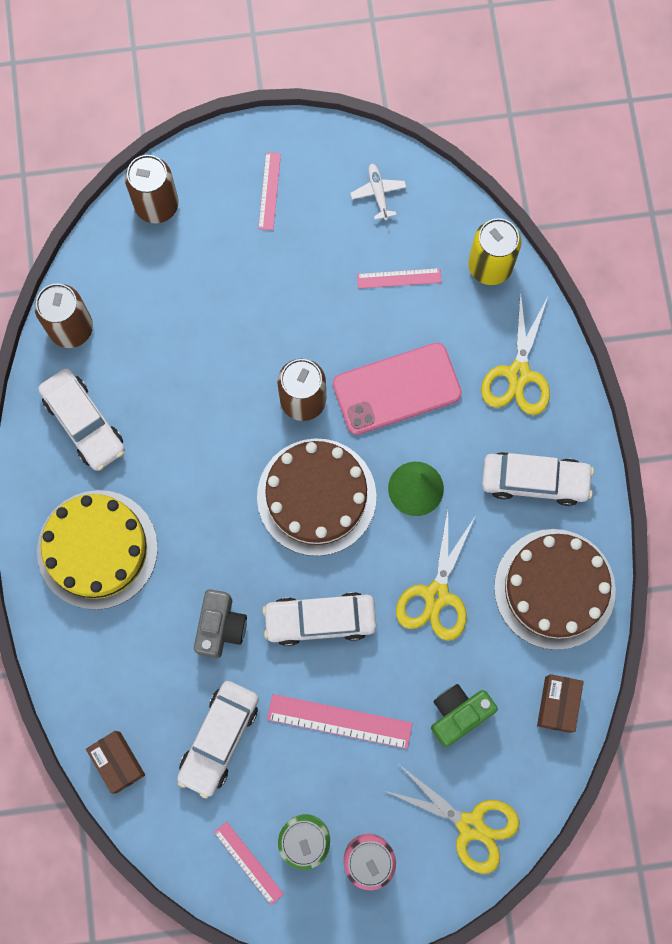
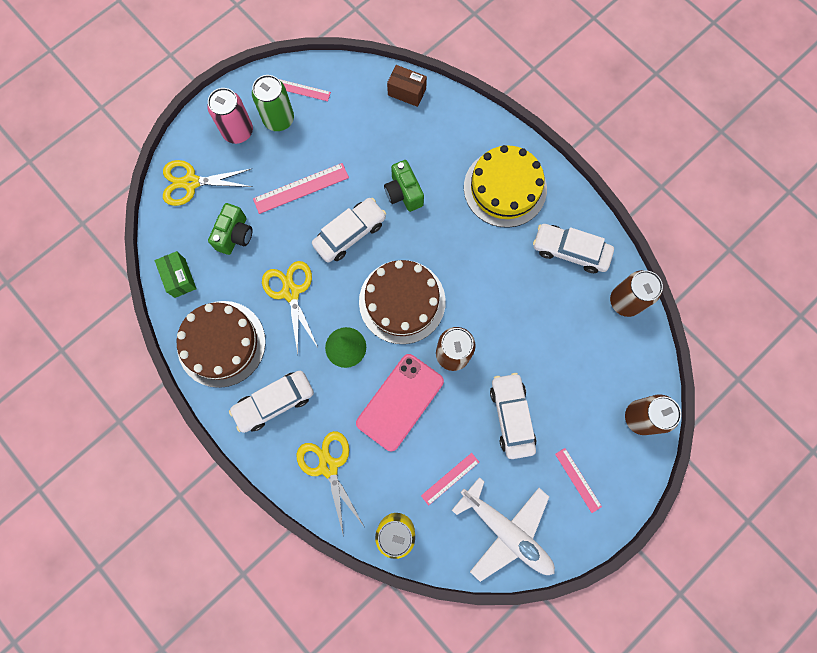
camera: 145 degrees right, 0 degrees up
(219, 738) = (361, 137): white car -> white car (511, 416)
(220, 627) = (403, 193): grey camera -> green camera
(378, 193) = (506, 531): white plane -> white plane, size x2.32
(557, 704) = (180, 278): brown box -> green box

